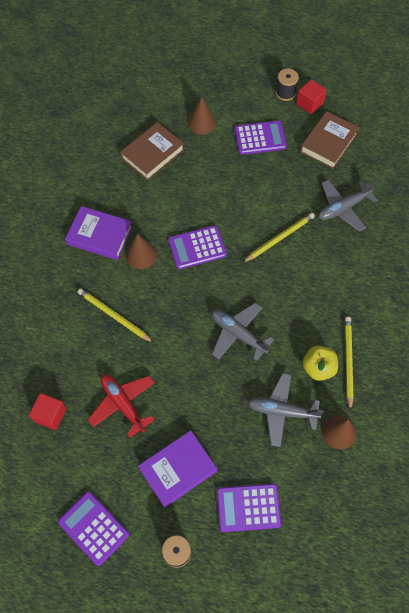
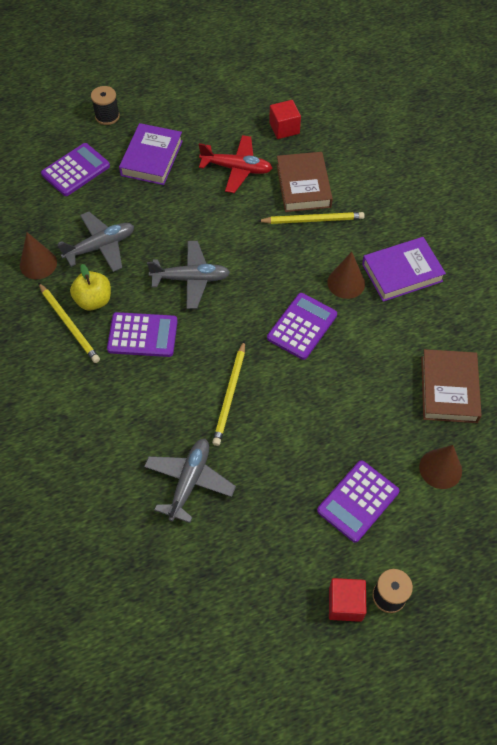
camera: 140 degrees right, 5 degrees down
(94, 528) = (180, 93): purple calculator -> purple calculator (142, 335)
(328, 143) = (273, 560): brown book -> brown book (303, 186)

